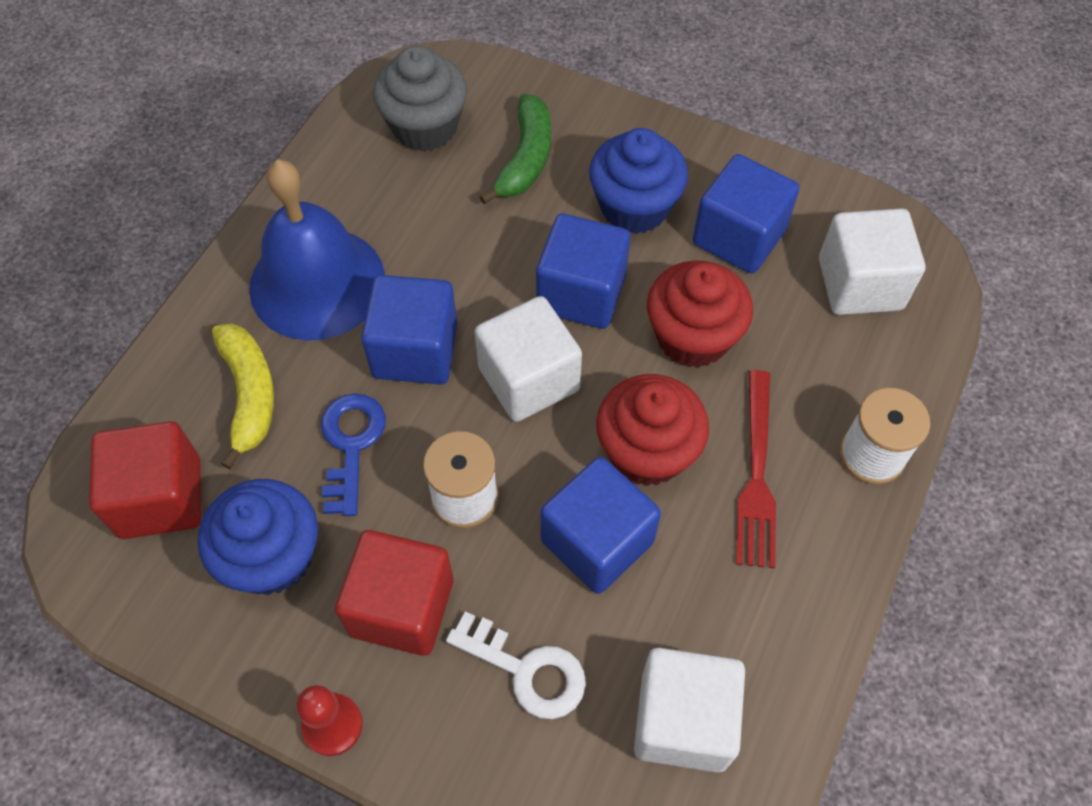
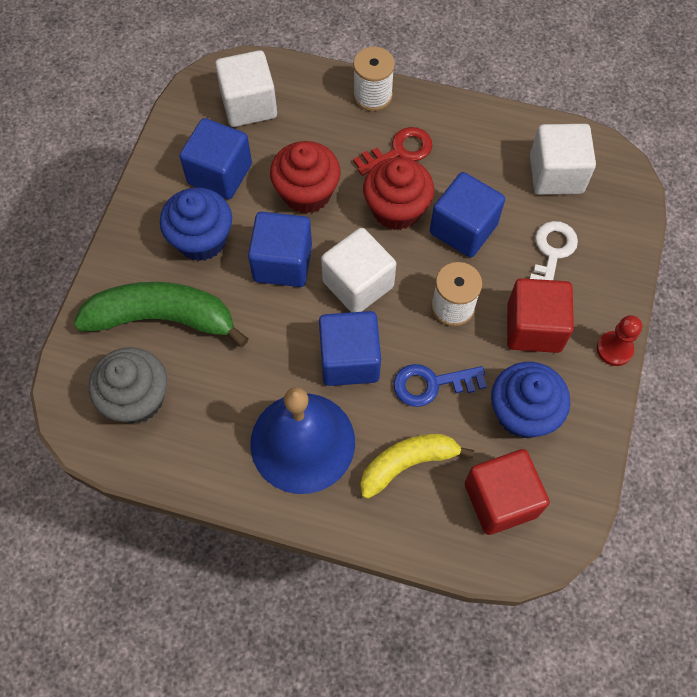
camera: 100 degrees left, 5 degrees up
(526, 158) = (163, 318): green banana -> green banana, size x1.52
(756, 475) = (399, 151): red fork -> red key

